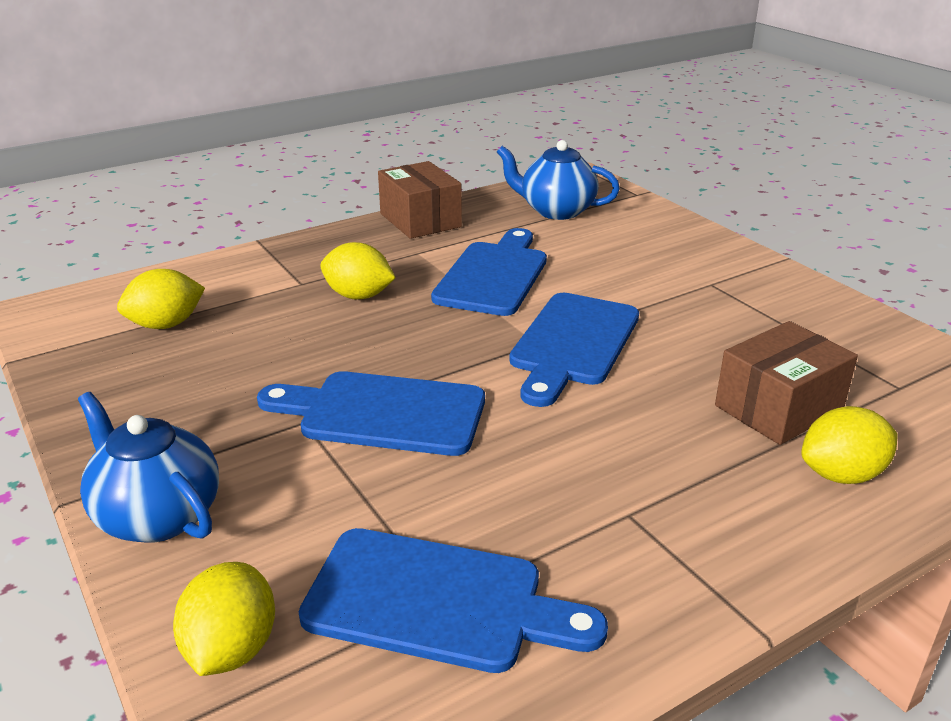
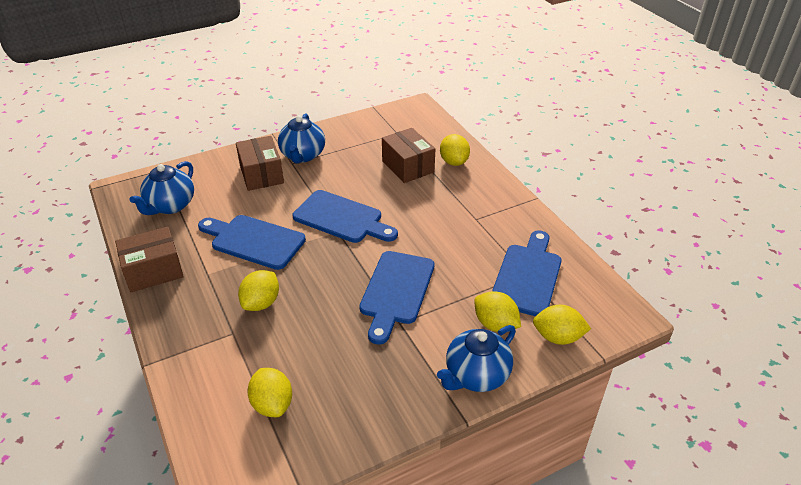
camera: 85 degrees left, 10 degrees up
(285, 543) = (495, 324): none -> yellow lemon
(663, 262) = (261, 174): none -> brown box
(740, 291) = (302, 155): none -> blue teapot

